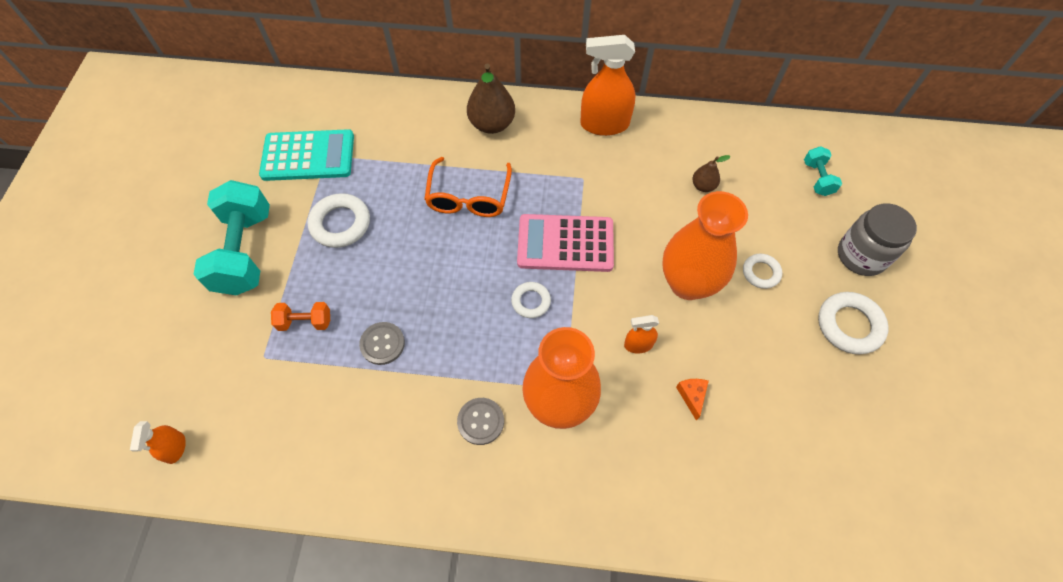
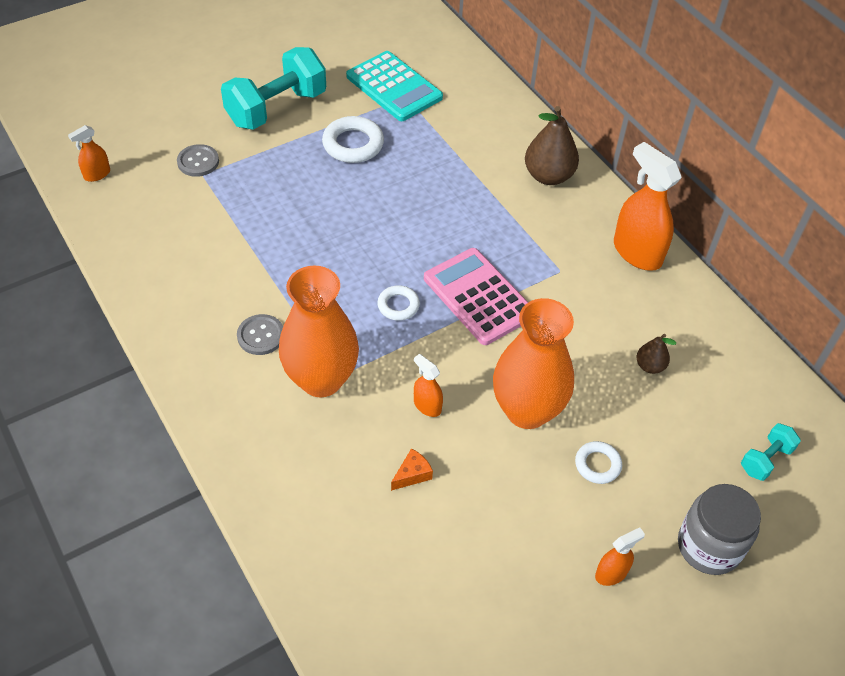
camera: 50 degrees right, 10 degrees down
(305, 322) = (251, 178): orange dumbbell -> none
(382, 344) = (273, 234): grey button -> grey button (198, 162)
(469, 197) = (458, 205): orange glasses -> none
(849, 325) = (611, 573): white ring -> orange spray bottle

